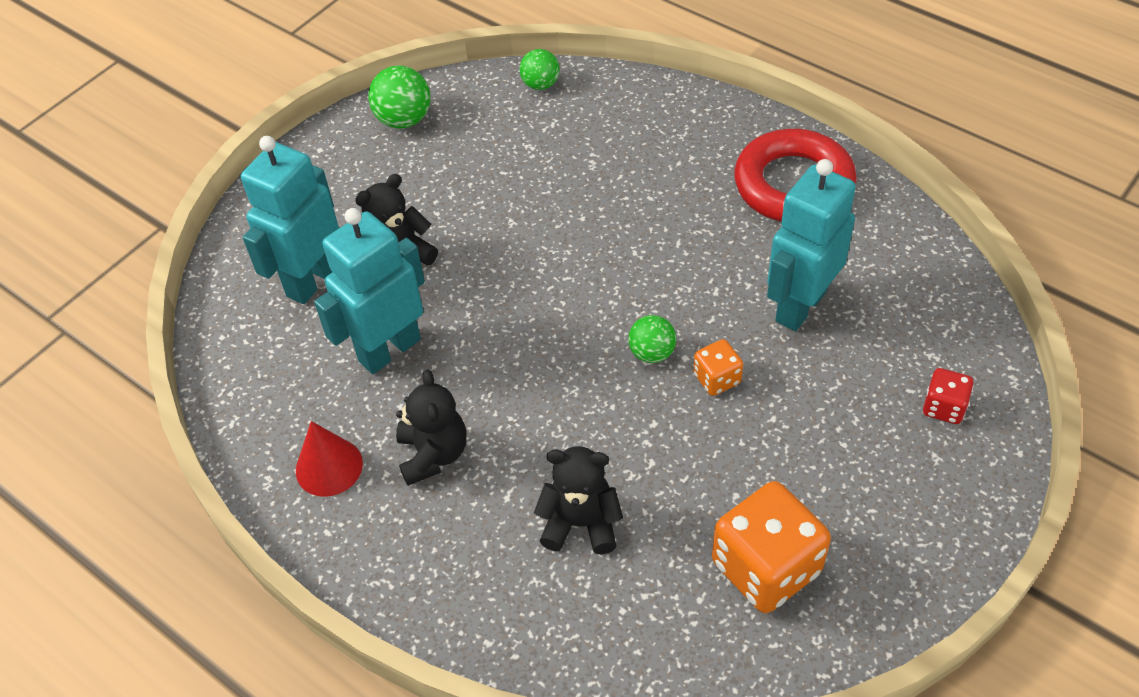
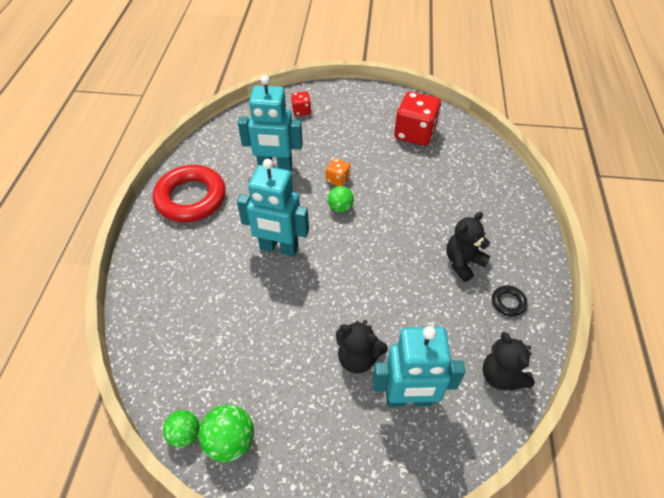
camera: 125 degrees left, 0 degrees up
(329, 467) = (508, 302): red cone -> black ring
(389, 350) = (423, 320): turquoise robot -> turquoise robot (279, 248)
(540, 84) = (152, 365): green ball -> green ball (185, 434)
(581, 523) = (446, 192): black teddy bear -> black teddy bear (501, 376)
(766, 567) = (415, 133): orange dice -> red dice

